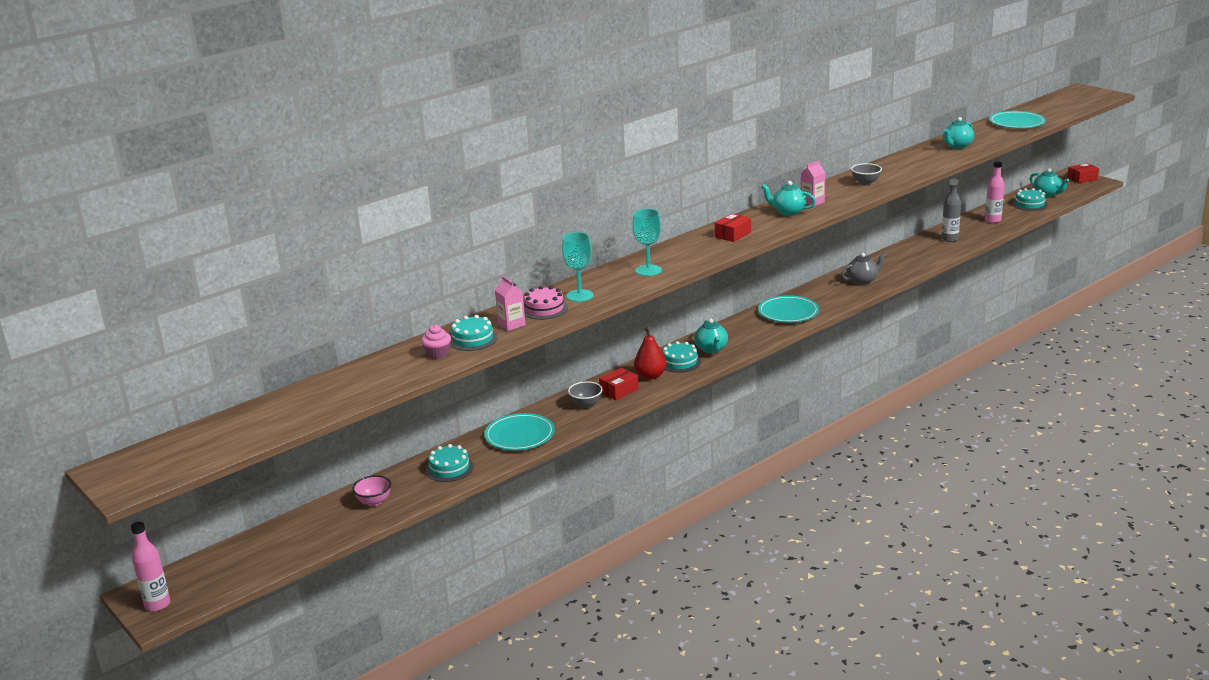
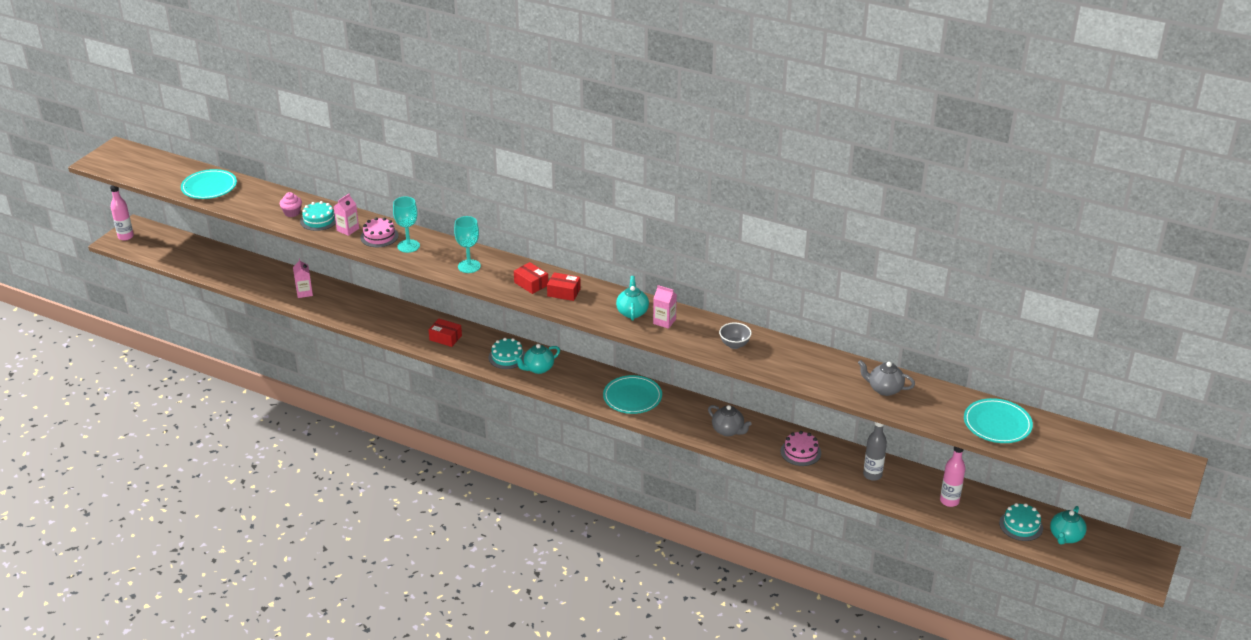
camera: 65 degrees right, 10 degrees up
(374, 502) = (254, 275): pink bowl -> none
(449, 468) = (304, 292): turquoise cake -> pink carton
(519, 435) = (360, 309): turquoise plate -> turquoise plate (209, 187)
(586, 404) = (417, 327): grey bowl -> none
(650, 376) = (476, 347): red pear -> none
(907, 258) = (800, 452): none -> pink cake
(957, 146) = (884, 389): turquoise teapot -> grey teapot
(1082, 179) = (1144, 563): red box -> red box (531, 284)

